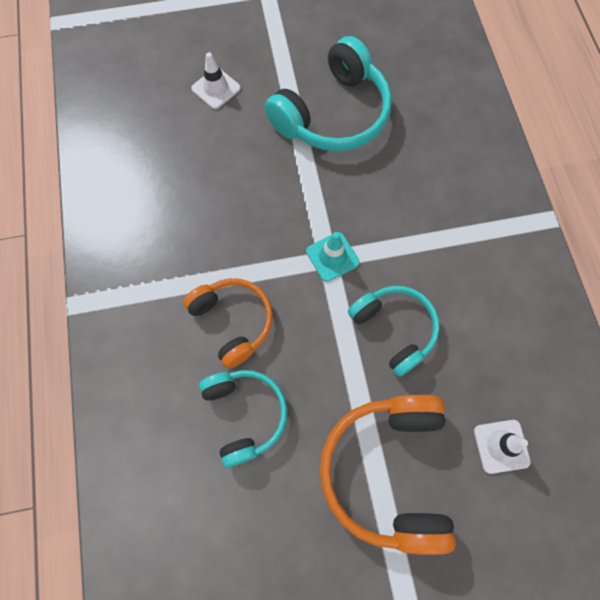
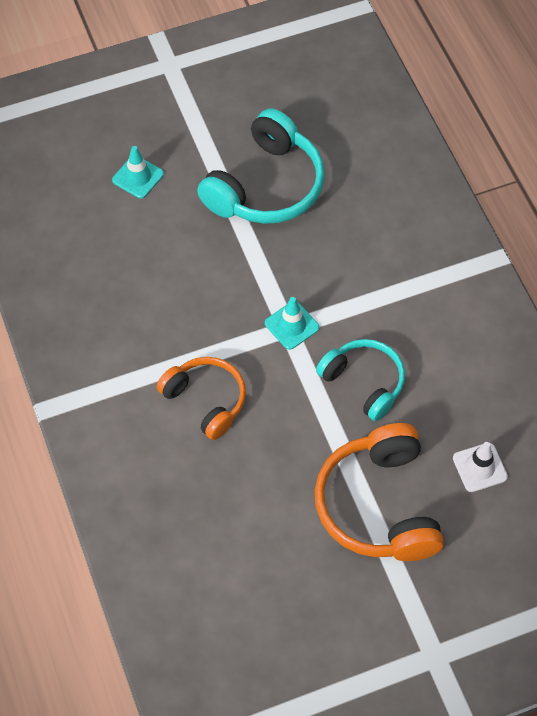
camera: 10 degrees left, 10 degrees down
(216, 88) = (138, 177): white traffic cone -> turquoise traffic cone
(245, 415) = (235, 480): turquoise headphones -> none

